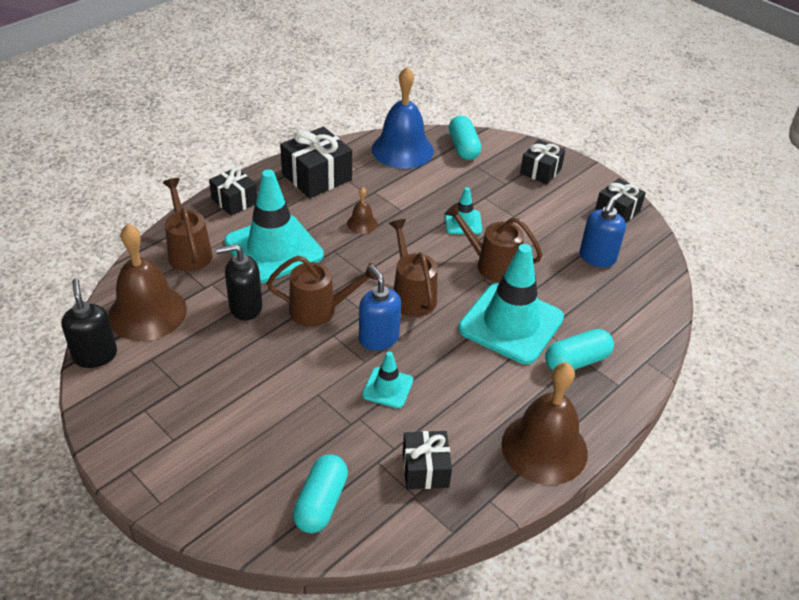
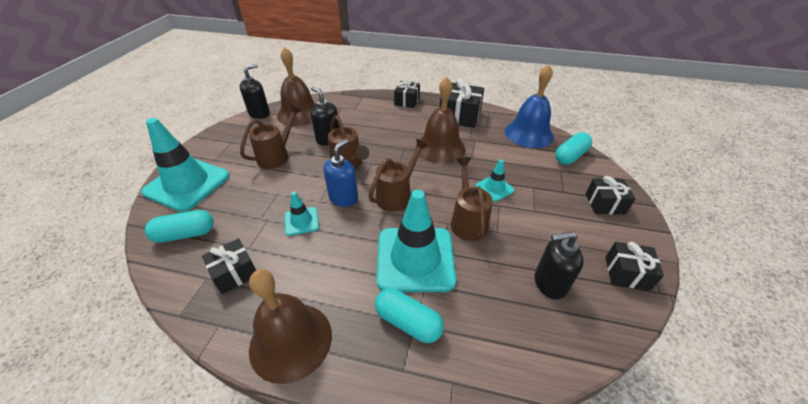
camera: 60 degrees right, 0 degrees up
(188, 251) = (354, 105): brown watering can -> brown watering can (277, 156)
(274, 249) = (383, 128): turquoise traffic cone -> turquoise traffic cone (187, 184)
(362, 223) = (440, 148): brown bell -> brown bell, size x2.24
(597, 258) = (549, 283): blue soap dispenser -> black soap dispenser

